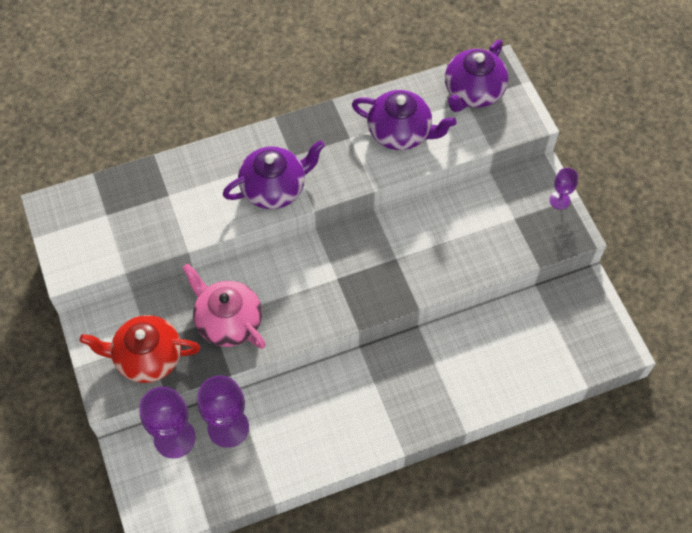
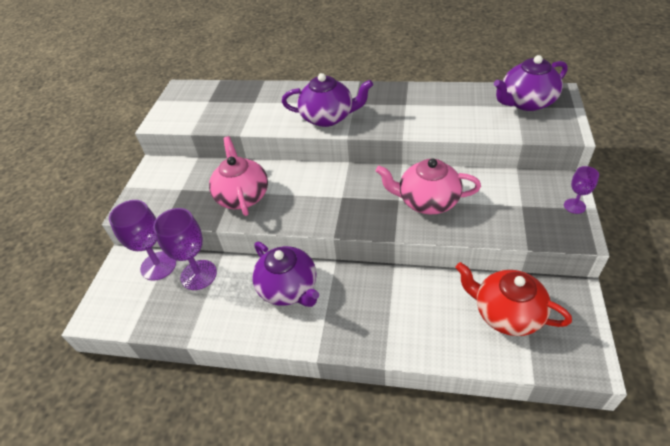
camera: 35 degrees right, 15 degrees down
(147, 357) = (172, 198): red teapot -> red teapot (506, 313)
(400, 132) = (448, 111): purple teapot -> purple teapot (289, 288)
(425, 249) = (427, 201): none -> pink teapot

